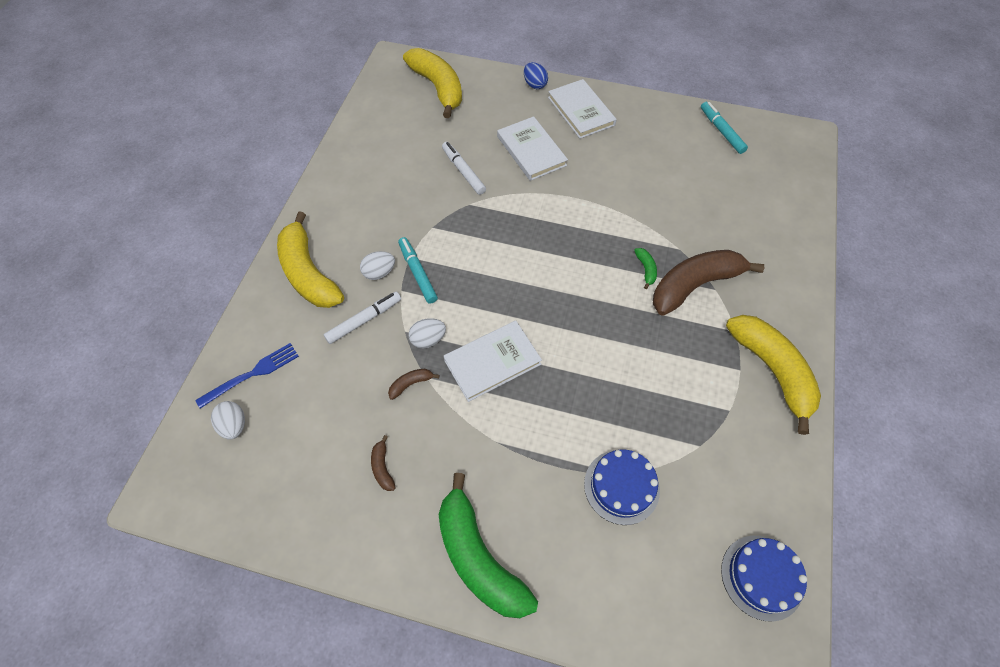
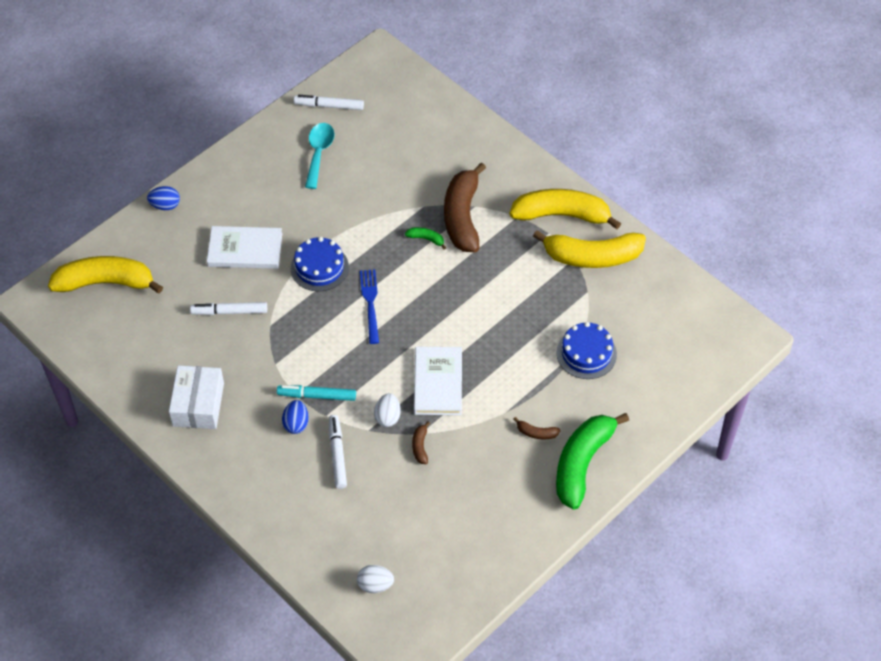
camera: 60 degrees left, 5 degrees down
(252, 374) = (334, 556): blue fork -> blue fork (370, 303)
(308, 273) = (257, 477): yellow banana -> yellow banana (592, 257)
(359, 197) = (198, 404): none -> white box
(379, 273) = (296, 424): white egg -> blue egg
(382, 467) = (478, 494): brown banana -> brown banana (536, 433)
(478, 557) = (582, 463): green banana -> green banana turned 120 degrees clockwise
(581, 111) = (227, 189): white book -> none
(668, 149) = (319, 153): none -> turquoise spoon
(721, 131) = (329, 106): turquoise marker -> white marker
(762, 577) = (690, 311): blue cake -> blue cake (319, 267)

